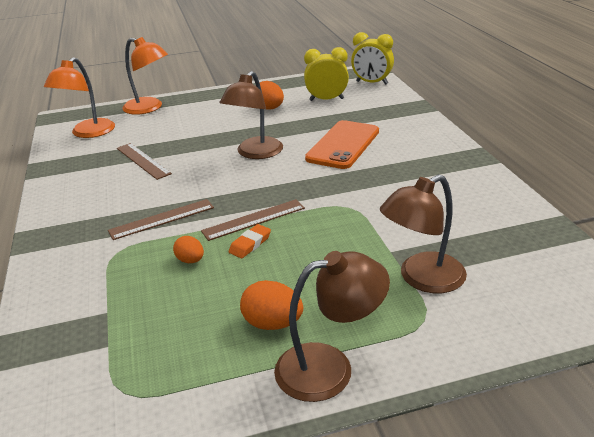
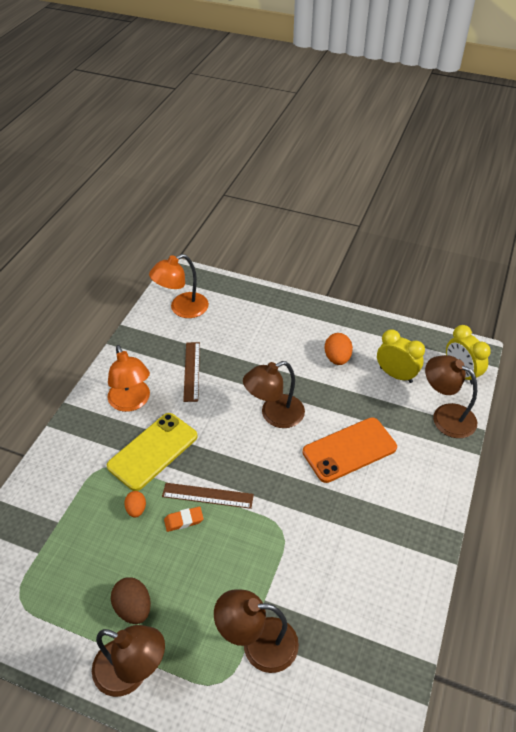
camera: 35 degrees right, 15 degrees up
(149, 108) = (248, 299): orange lamp -> orange lamp (131, 402)
(162, 219) = (153, 451): brown ruler -> yellow phone
(272, 323) = (133, 608): orange egg -> brown egg
(390, 103) = (445, 416): none -> brown lamp

